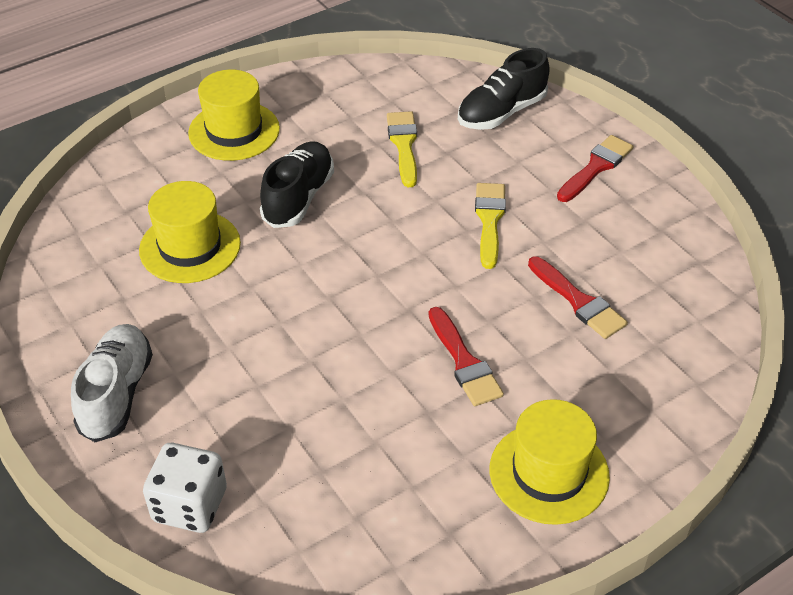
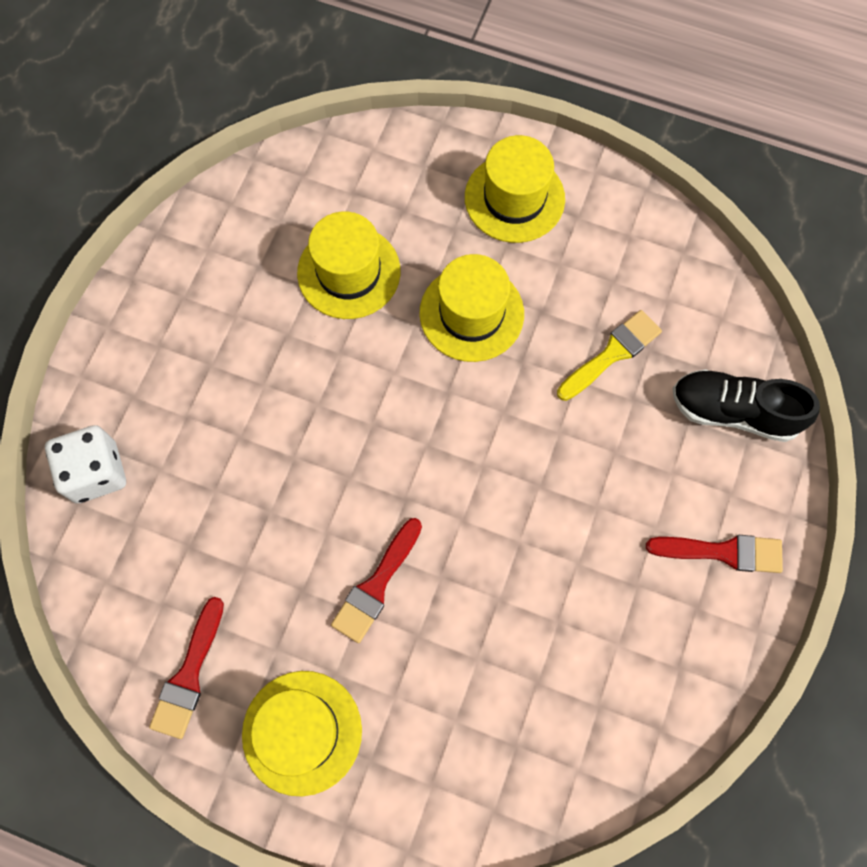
camera: 55 degrees right, 25 degrees up
(116, 394) = (162, 339): white shoe -> none
(298, 198) = (471, 313): black shoe -> yellow hat
(489, 221) = (567, 497): yellow brush -> none
(578, 301) = (521, 642): red brush -> red brush (189, 674)

